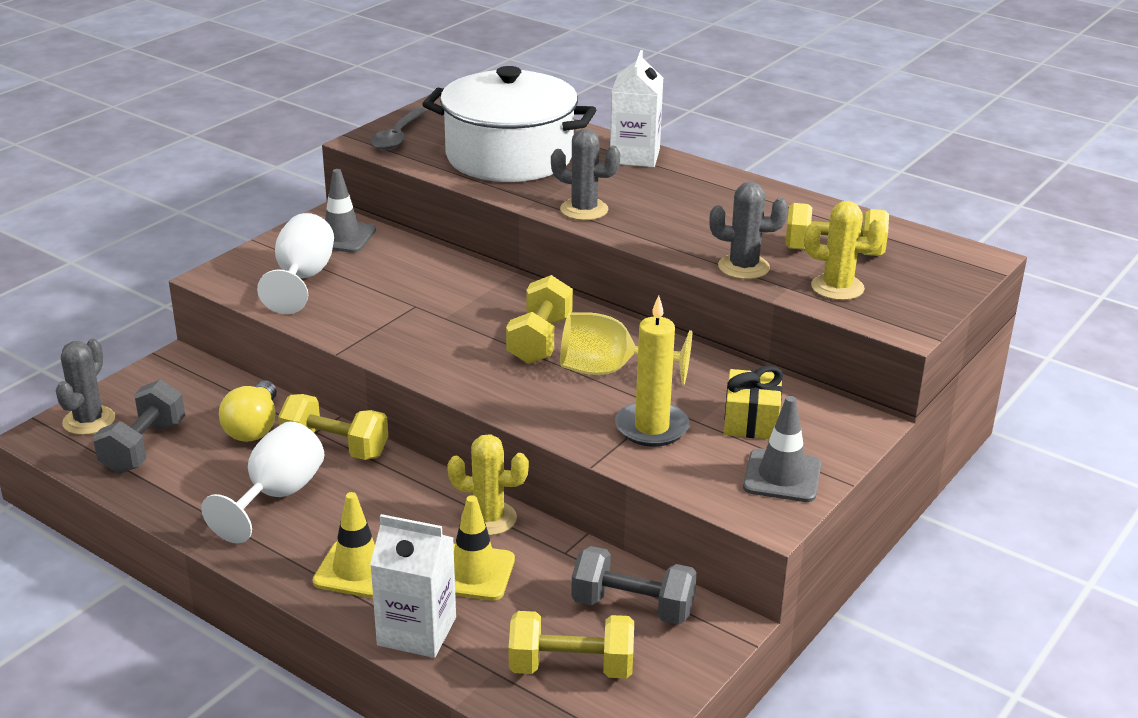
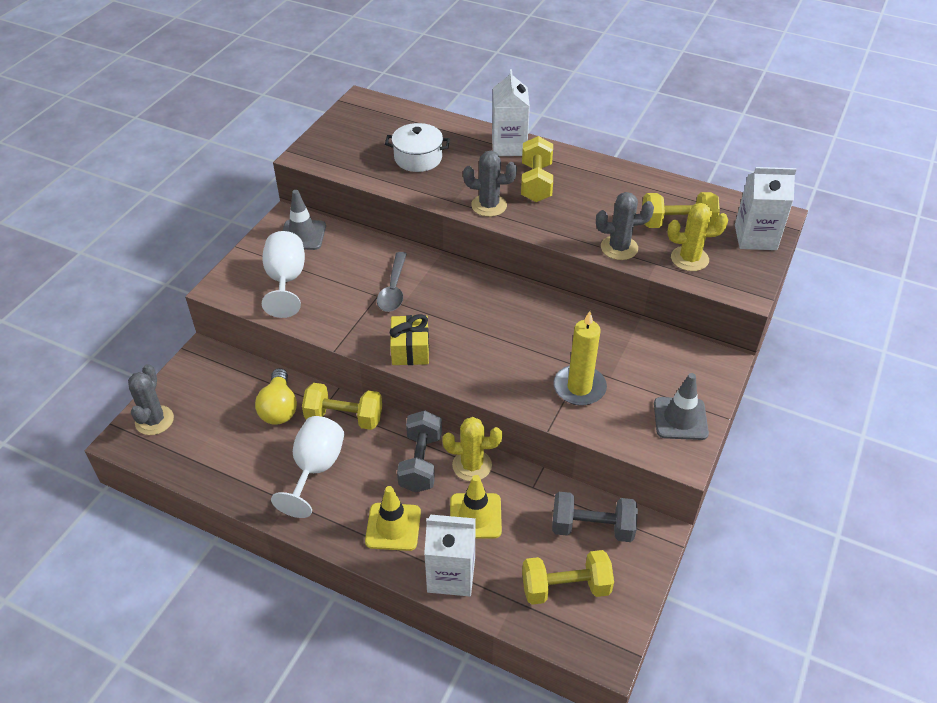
camera: 10 degrees left, 15 degrees up
(144, 447) = (203, 439): grey dumbbell -> grey dumbbell (421, 462)
(398, 136) = (328, 147): grey spoon -> grey spoon (393, 289)
(509, 157) = (418, 158): white pot -> white pot, size x0.50
(540, 340) = (477, 317): yellow dumbbell -> yellow dumbbell (536, 183)
(609, 371) = (534, 339): yellow goblet -> none
(751, 421) = (645, 371): yellow gift -> yellow gift (410, 350)
(939, 276) = (755, 237): none -> white carton

